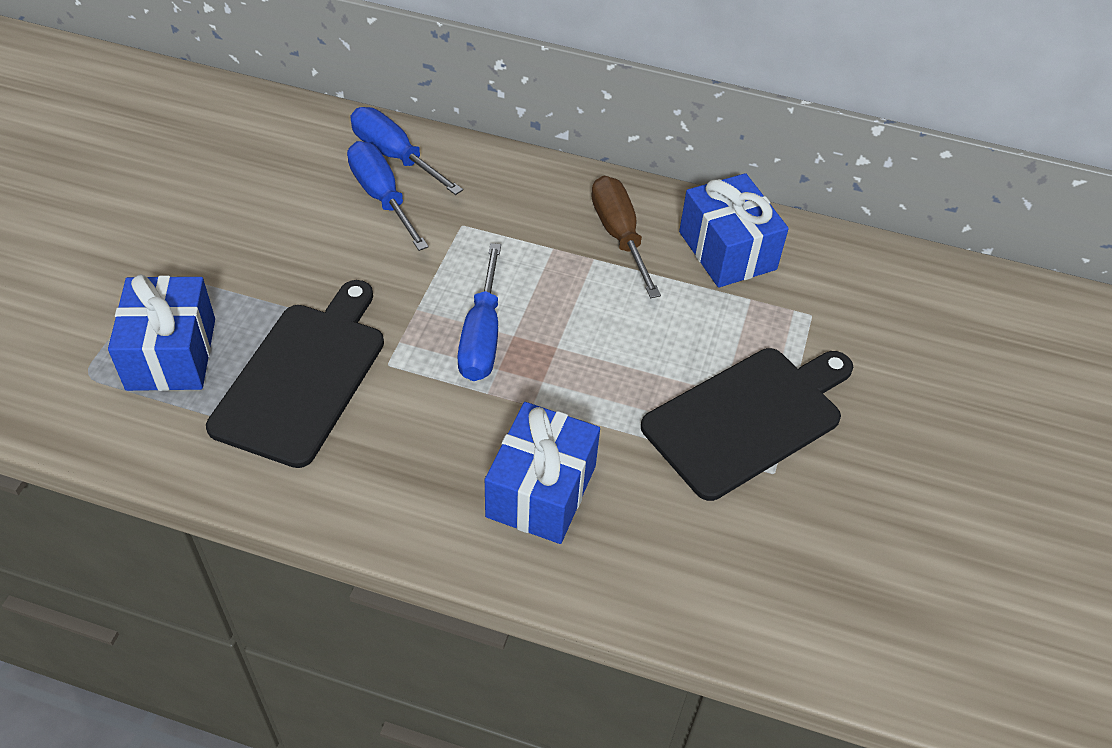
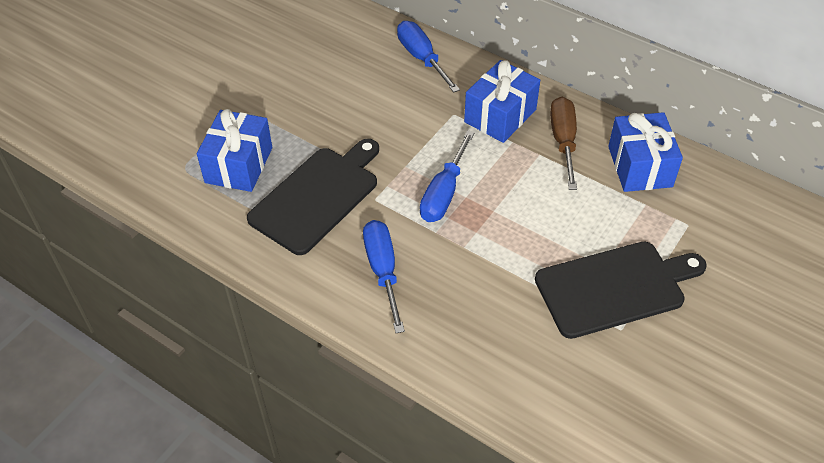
camera: 20 degrees right, 0 degrees up
(382, 197) = (405, 85): blue screwdriver -> blue screwdriver (383, 271)
(541, 491) = (452, 305): blue gift -> blue gift (500, 116)

